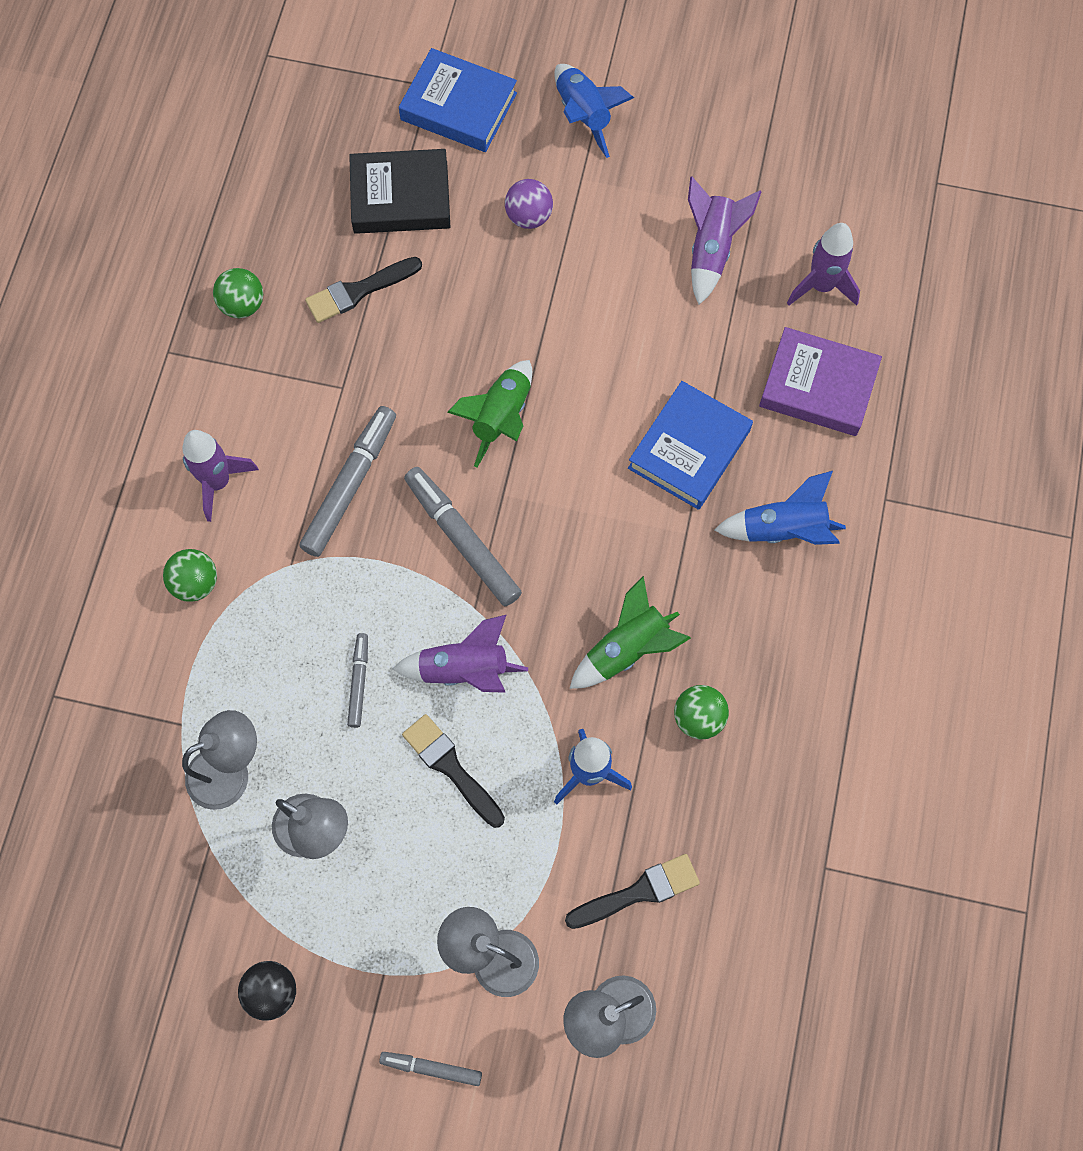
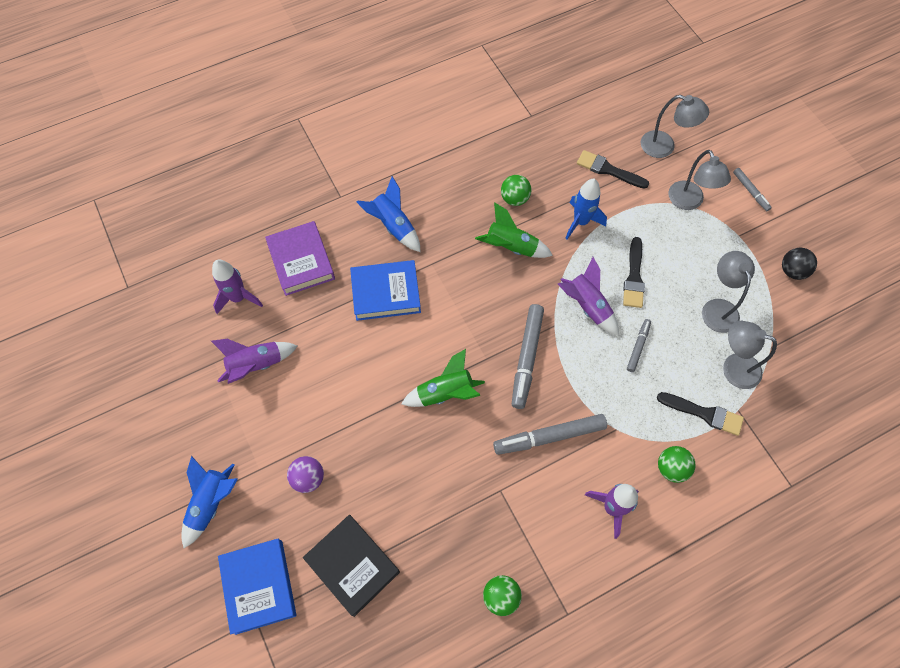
camera: 130 degrees left, 5 degrees down
(359, 291) = (434, 534): black brush -> black brush (704, 413)
(359, 682) = (638, 347): grey marker -> grey marker turned 150 degrees clockwise

